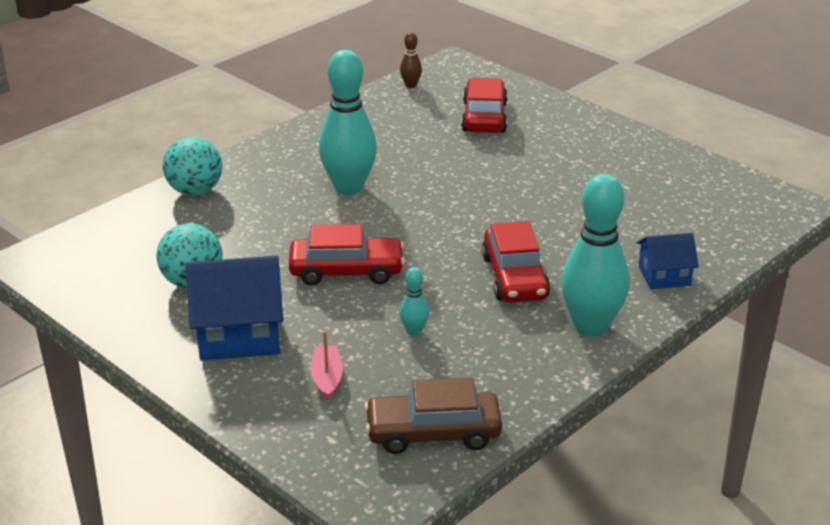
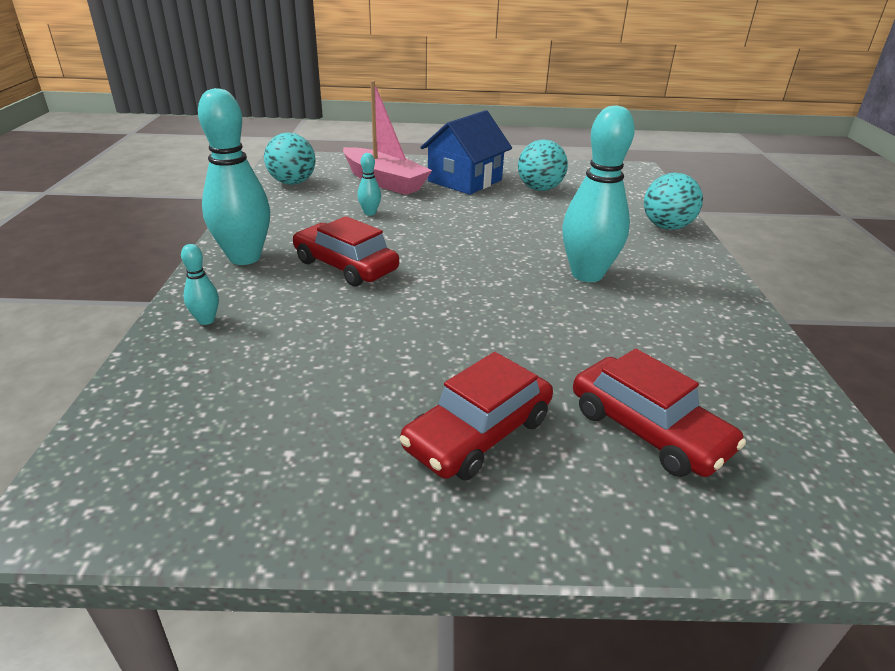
camera: 135 degrees right, 0 degrees up
(327, 378) = (384, 181): pink boat -> pink boat, size x2.12
(346, 271) = (470, 224): red car -> red car (478, 433)
(411, 85) = (818, 433): brown bowling pin -> none
(433, 432) = (292, 183): brown car -> turquoise ball
(664, 276) = (206, 320): blue house -> turquoise bowling pin

